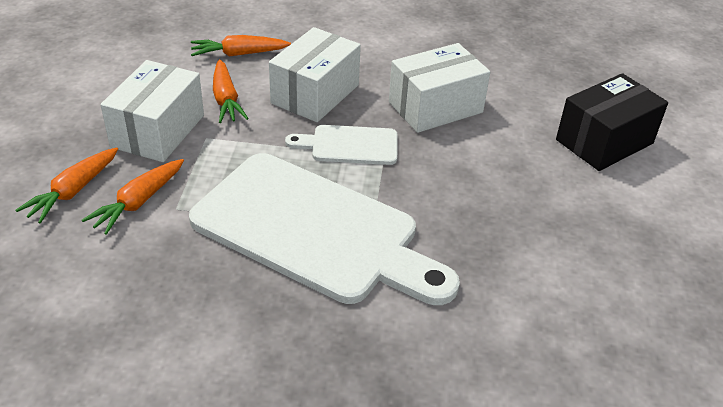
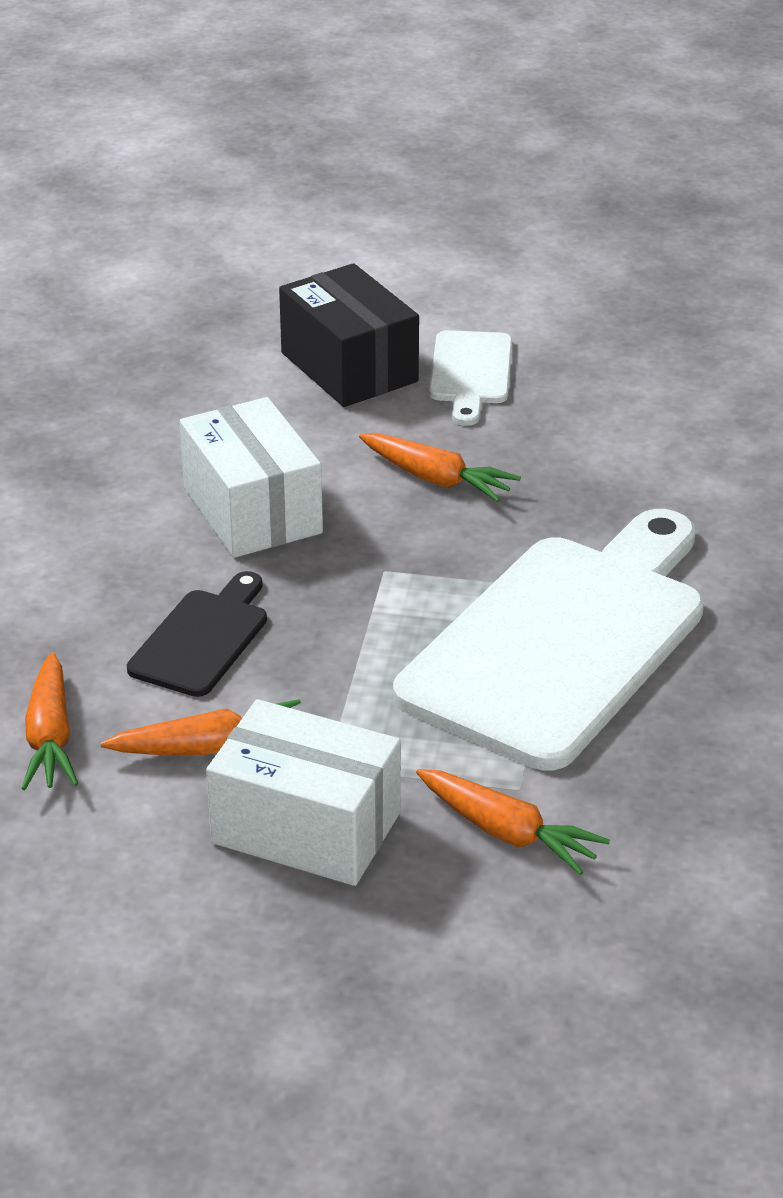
camera: 85 degrees left, 5 degrees down
(73, 192) = (483, 918): orange carrot -> orange carrot (437, 479)
(315, 94) = (202, 639): white box -> black cutting board
(349, 145) = (354, 603): white cutting board -> white cutting board (471, 373)

